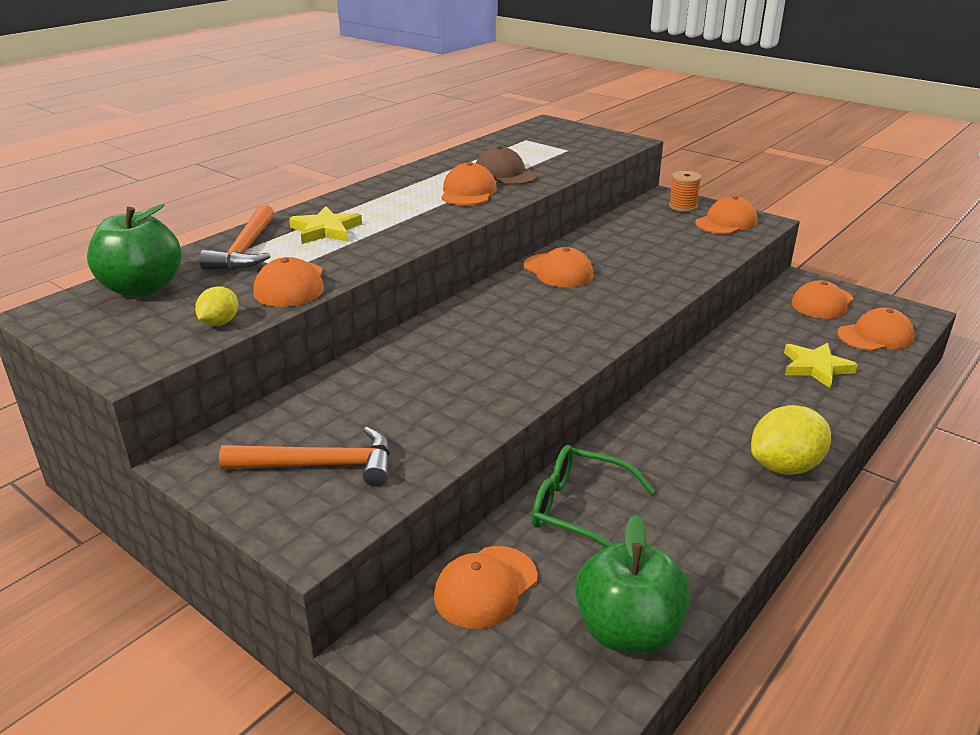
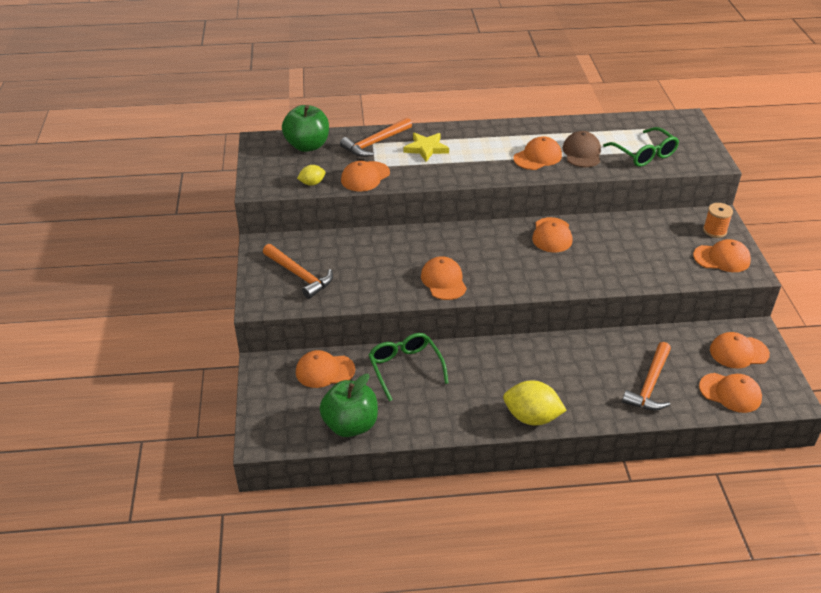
camera: 45 degrees right, 10 degrees up
(523, 366) = (443, 281): none -> orange cap
(562, 155) = (644, 154): none -> green glasses
(815, 367) = (650, 385): yellow star -> orange hammer

